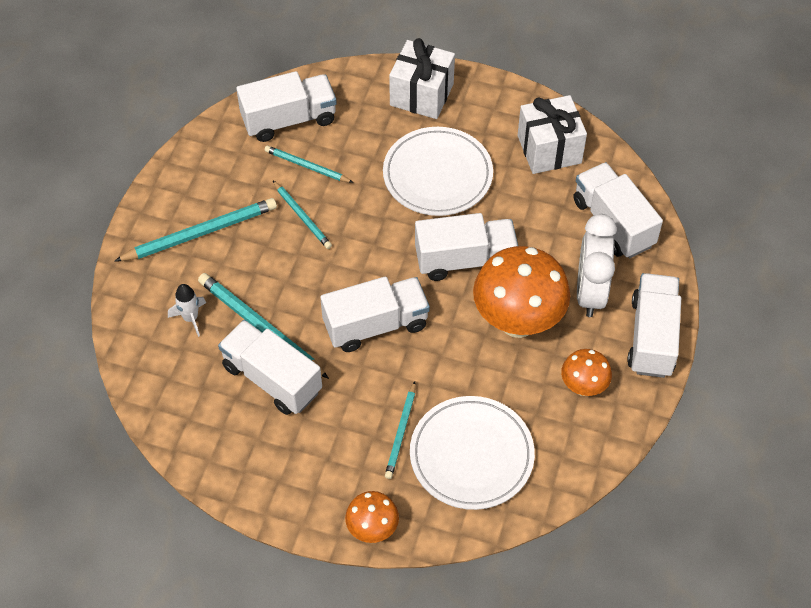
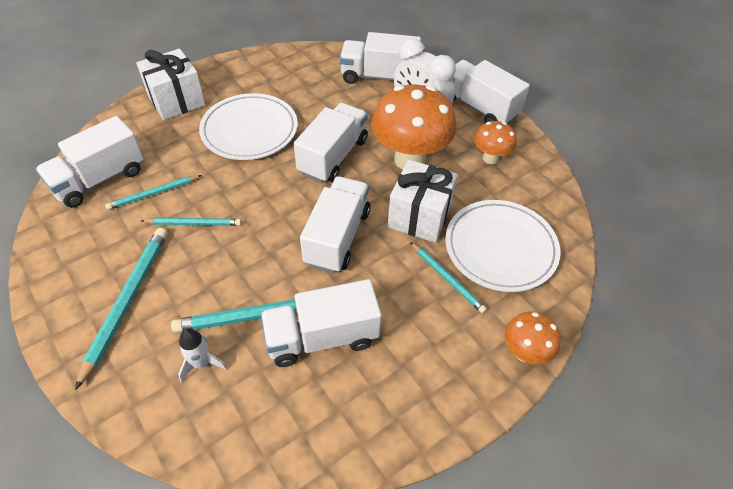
camera: 55 degrees left, 5 degrees down
(289, 119) = (100, 179): white truck -> white truck turned 150 degrees counterclockwise
(549, 149) = (293, 71): white gift -> white gift (419, 216)

